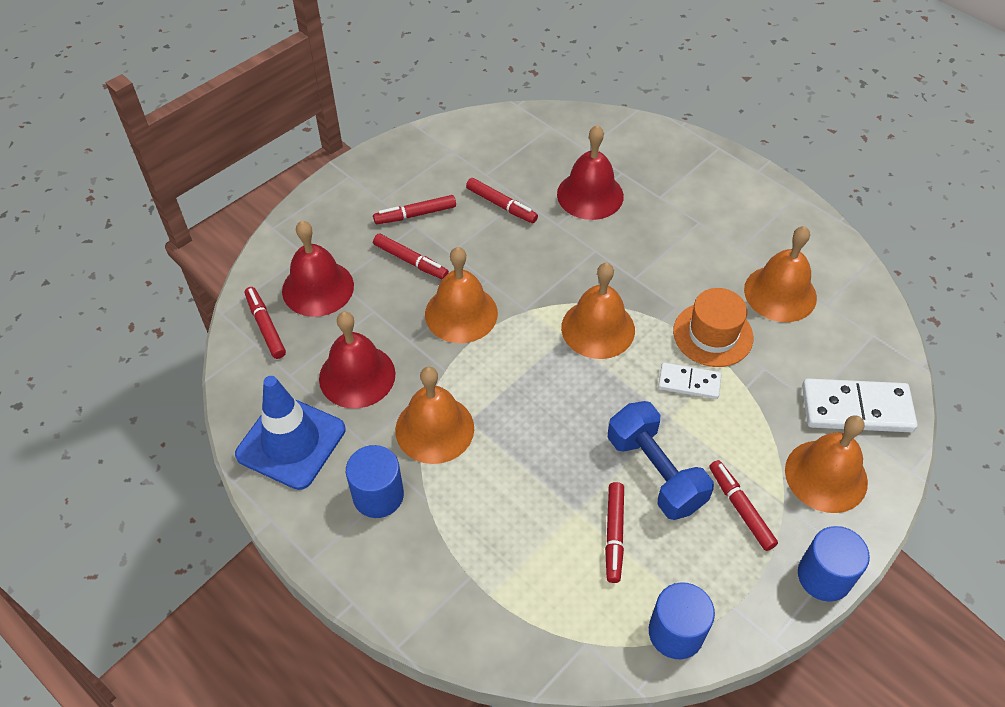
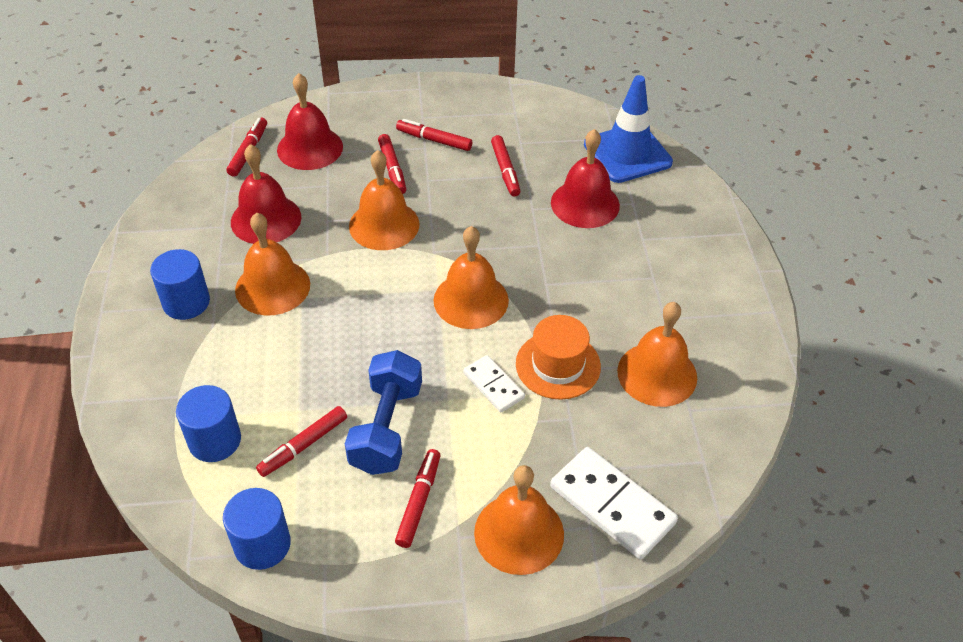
camera: 40 degrees right, 5 degrees down
(291, 442) = (176, 232): blue traffic cone -> blue traffic cone (627, 153)
(824, 576) = (421, 602): blue cylinder -> blue cylinder (215, 441)

